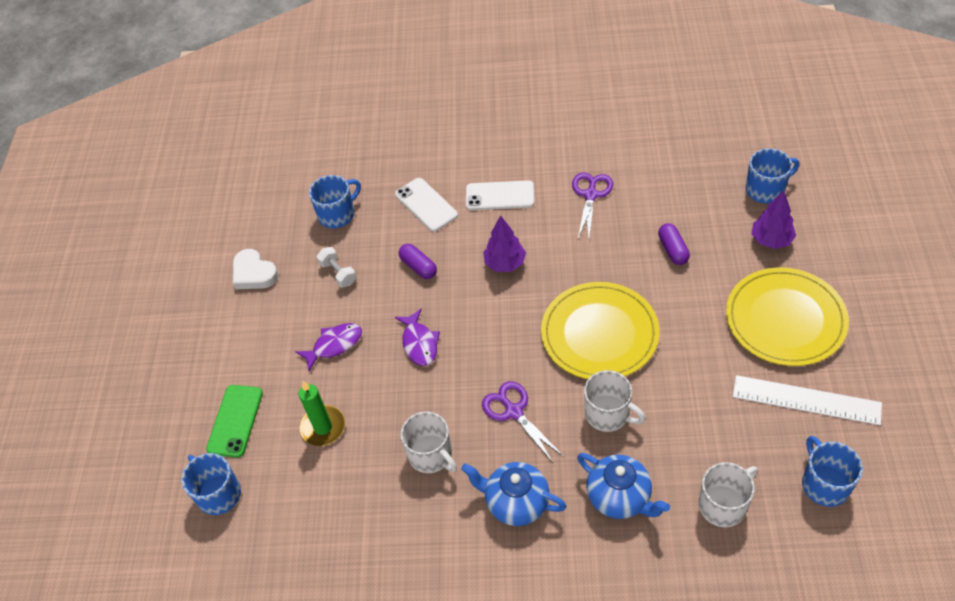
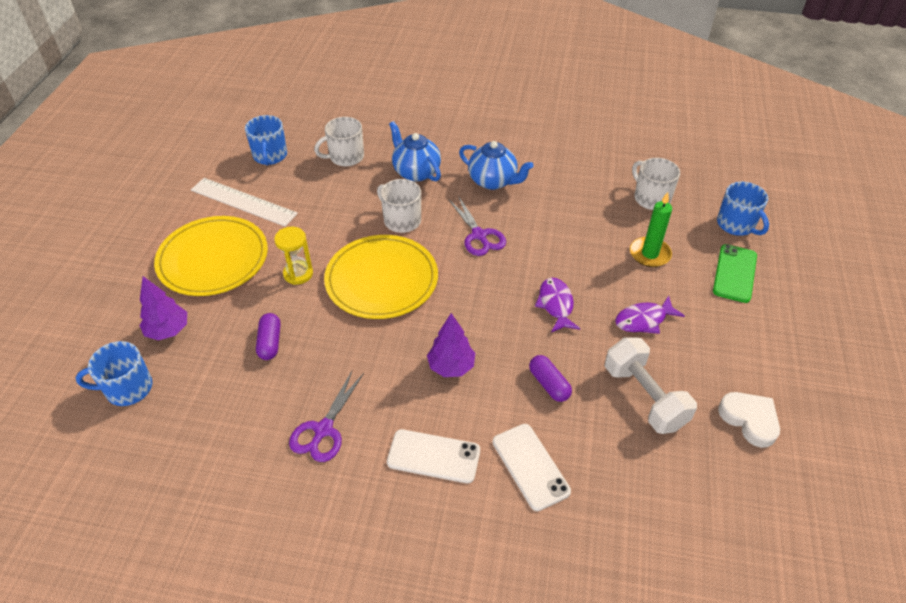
camera: 175 degrees left, 5 degrees down
(337, 214) = (649, 480): blue mug -> none
(338, 273) = (644, 397): white dumbbell -> white dumbbell, size x1.83
(431, 455) = (555, 219): white mug -> white mug (651, 198)
(687, 321) = (298, 274): none -> yellow hourglass

